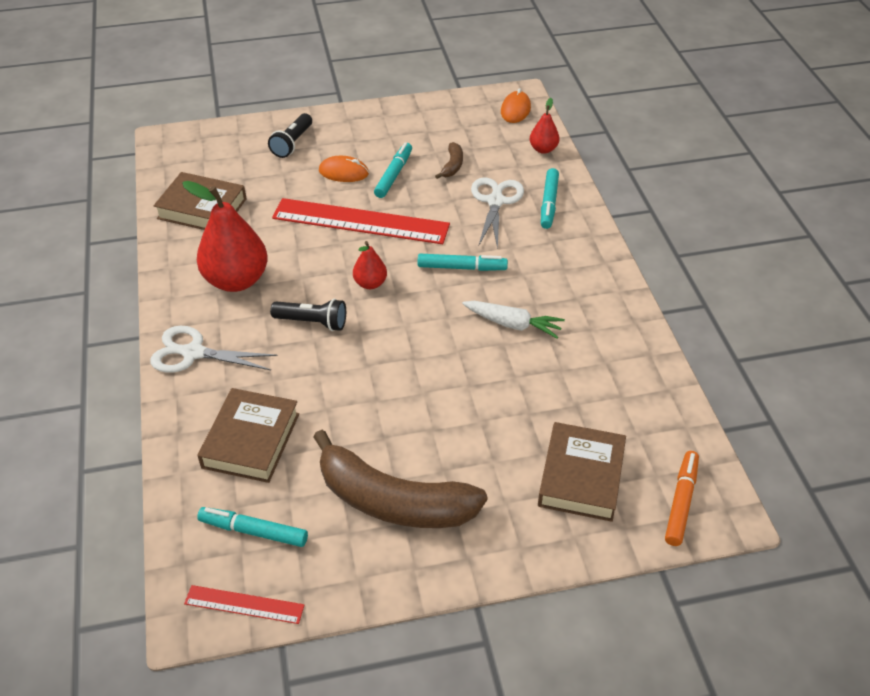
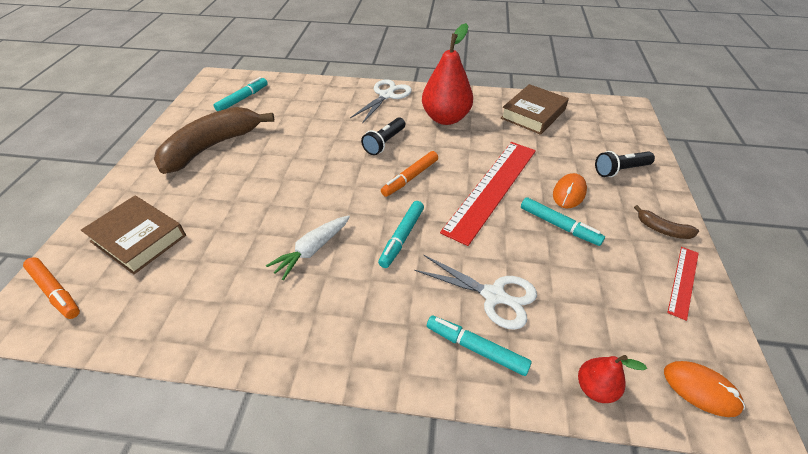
camera: 110 degrees right, 0 degrees up
(244, 604) = (205, 91): red ruler -> red ruler (683, 281)
(251, 440) = (303, 106): brown book -> none
(292, 143) = (620, 170): black flashlight -> black flashlight turned 60 degrees counterclockwise
(370, 283) = (410, 178): red pear -> orange marker
(452, 165) = (569, 277): brown banana -> brown banana (662, 229)

